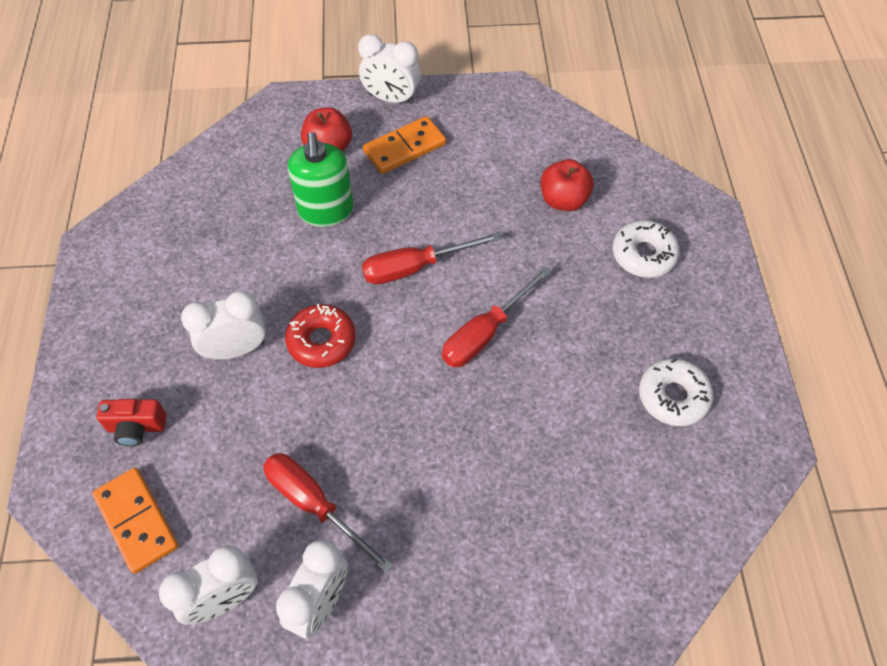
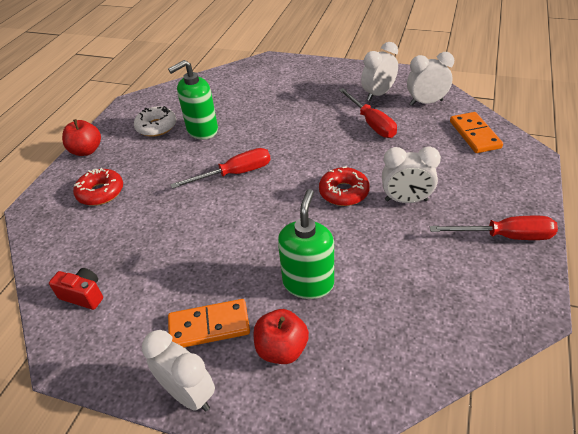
camera: 155 degrees left, 15 degrees down
(136, 427) = (478, 173): red camera -> red camera (83, 295)
(415, 267) = (257, 221): red screwdriver -> red screwdriver (505, 236)
(563, 200) = (117, 241): red apple -> red apple (86, 151)
(591, 408) = (202, 130): none -> green soap dispenser
(643, 255) = (100, 192): white donut -> red donut

